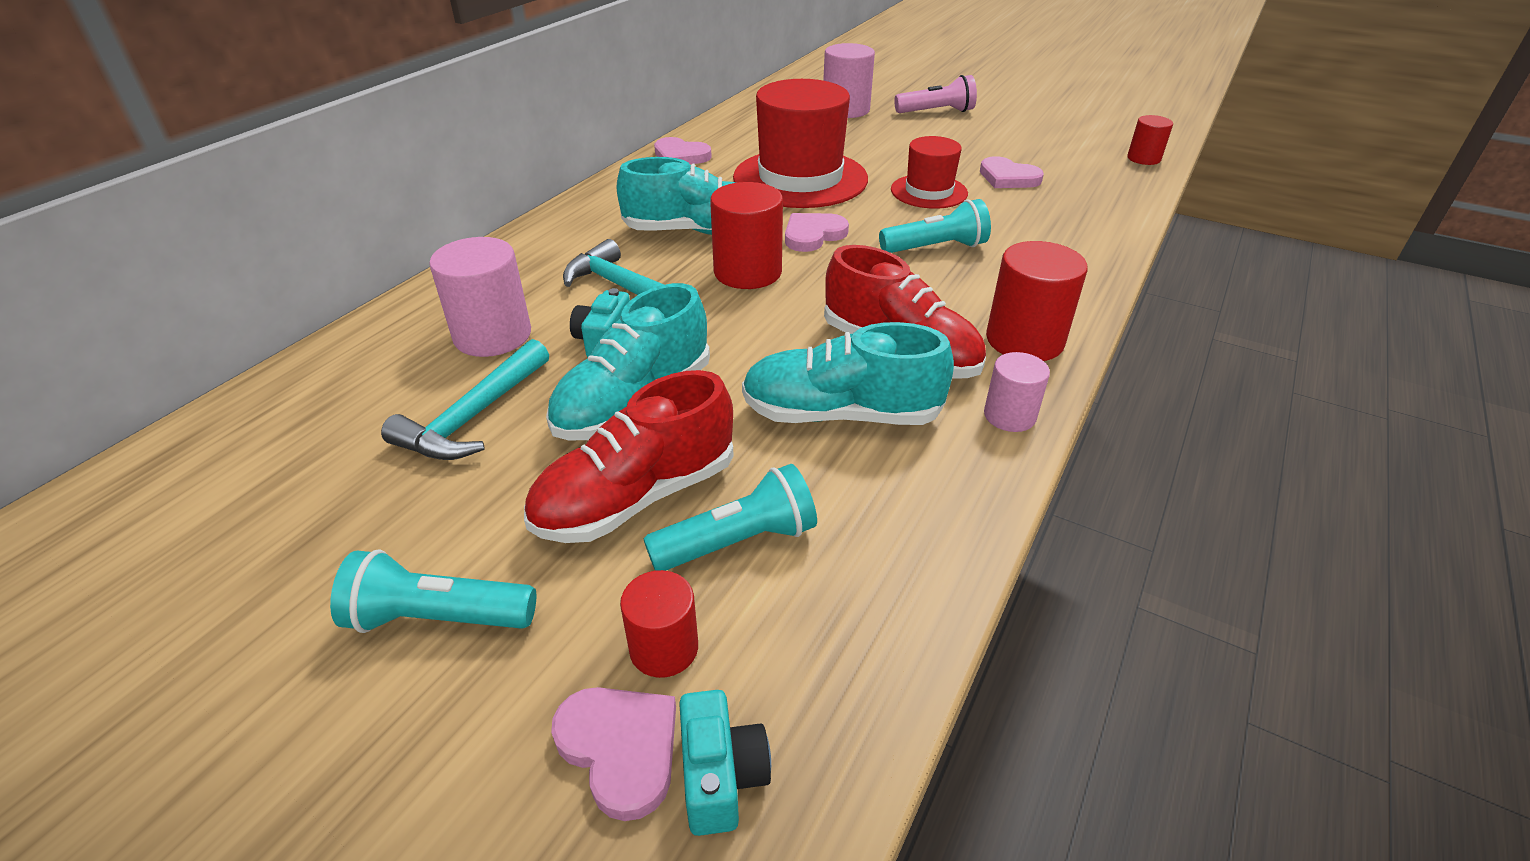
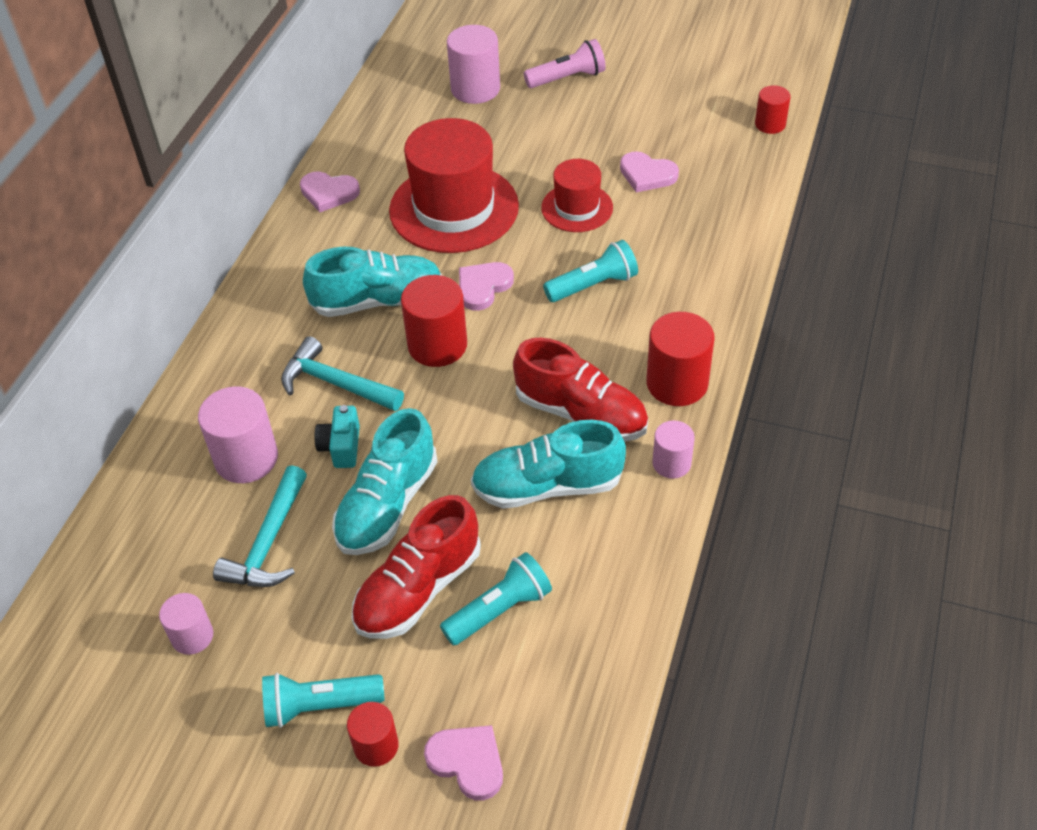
camera: 10 degrees left, 10 degrees up
(323, 499) = (192, 636): none -> pink cylinder
(664, 648) = (473, 695): red cylinder -> red cylinder (376, 745)
(721, 776) = (530, 764): turquoise camera -> none

